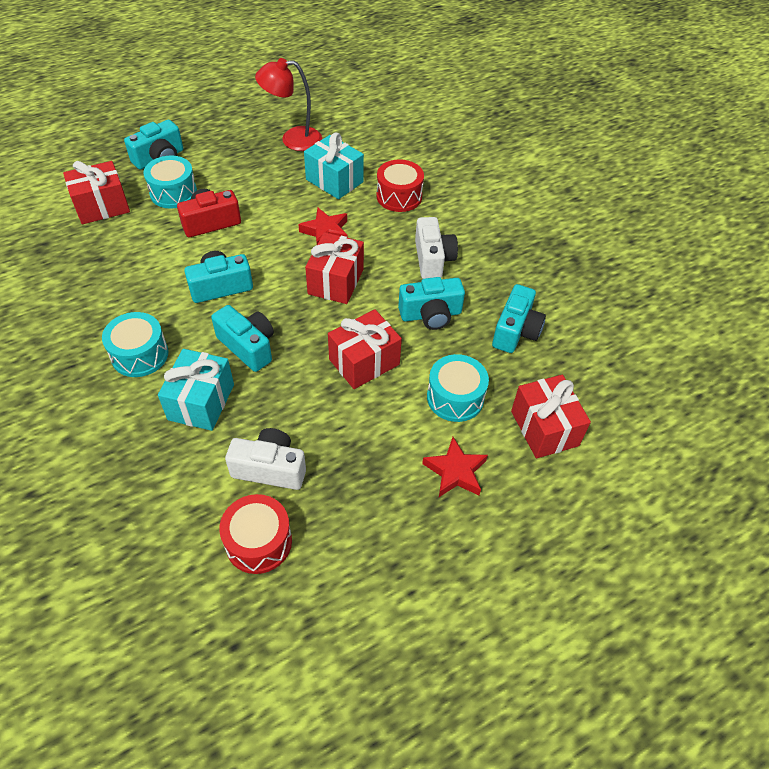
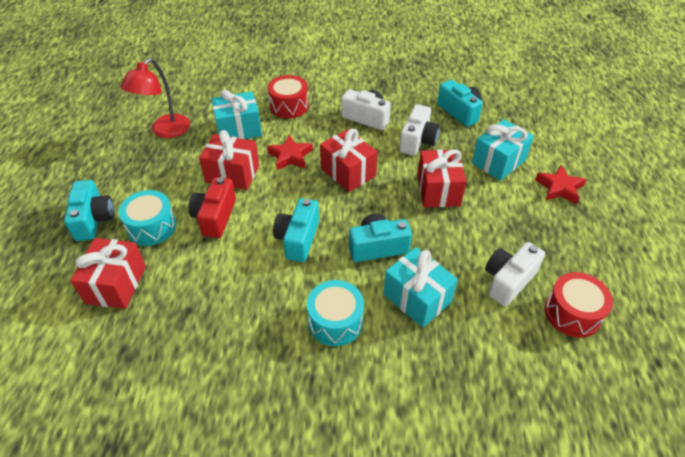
camera: 55 degrees left, 5 degrees down
(430, 314) = (417, 141): turquoise camera -> white camera
(455, 398) = (498, 162): turquoise drum -> turquoise gift
(544, 428) = (545, 136): red gift -> red gift (232, 174)

